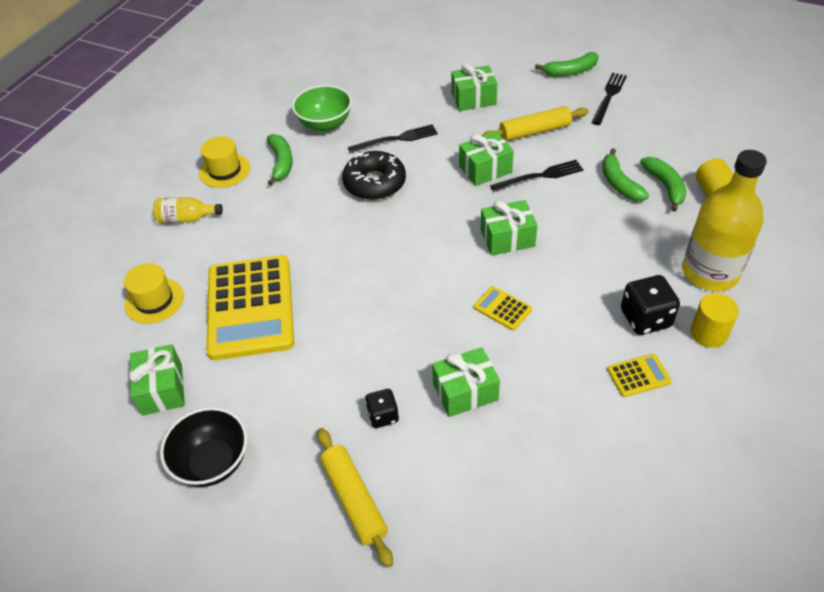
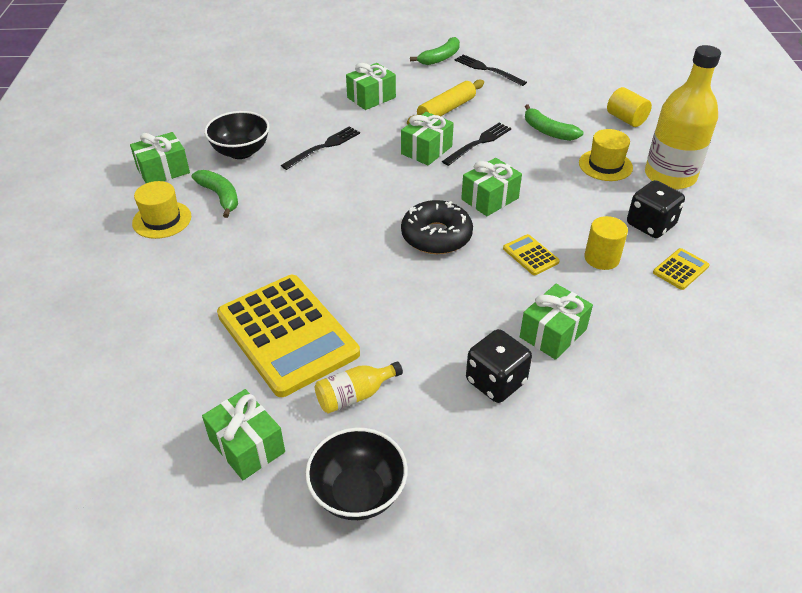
camera: 30 degrees left, 5 degrees down
(154, 300) = (172, 364): yellow hat -> yellow hat (605, 165)
(186, 218) = (151, 275): yellow bottle -> yellow bottle (355, 395)
(253, 124) = (163, 171): none -> green gift
(325, 124) = (241, 152): green bowl -> black bowl
(354, 499) = (527, 465): yellow rolling pin -> none
(374, 183) = (331, 188): black donut -> black donut (436, 236)
(383, 416) = (496, 381): black dice -> black dice, size x1.63
(502, 308) = (530, 255): yellow calculator -> yellow calculator turned 45 degrees clockwise
(609, 97) = (487, 70): black fork -> black fork turned 45 degrees counterclockwise
(665, 186) = (585, 124): green banana -> none
(708, 333) = (705, 220): yellow cylinder -> yellow cylinder (601, 258)

